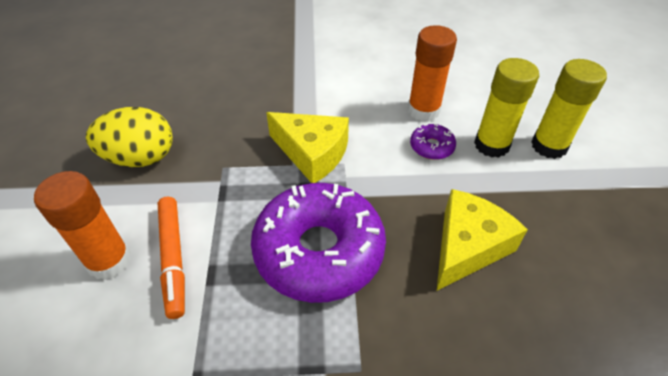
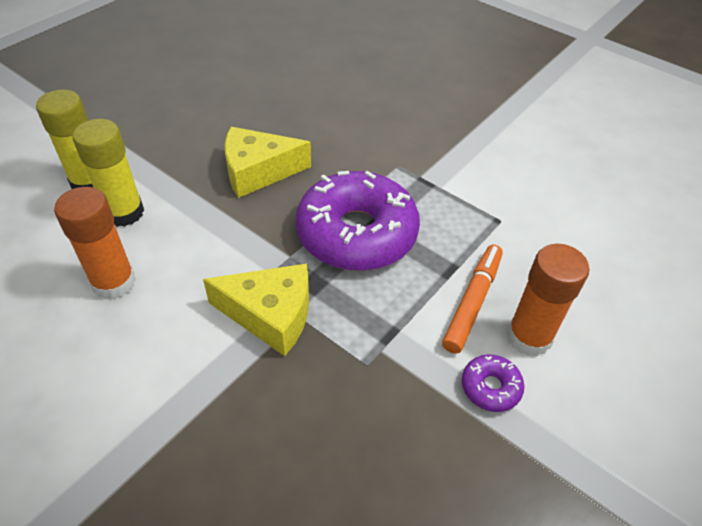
camera: 140 degrees left, 0 degrees up
(140, 158) = (446, 446): yellow egg -> none
(312, 153) = (270, 315): yellow cheese -> yellow cheese turned 120 degrees clockwise
(431, 147) = (168, 245): purple donut -> purple donut (490, 387)

